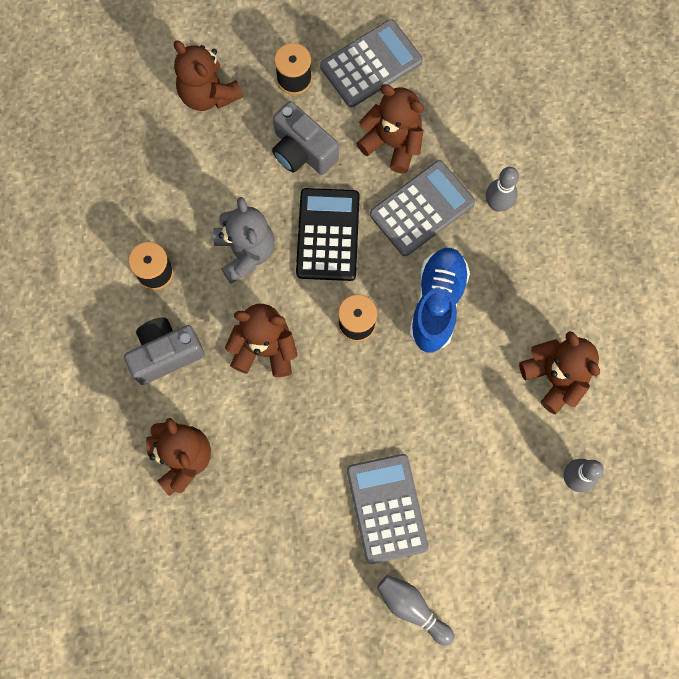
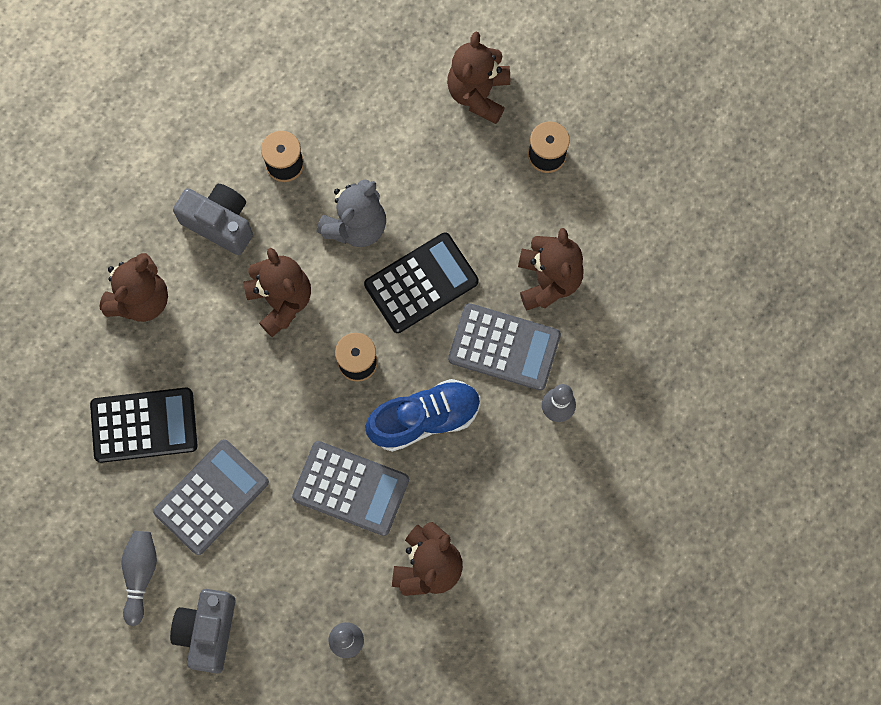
camera: 55 degrees right, 0 degrees up
(290, 524) = (144, 425): none -> black calculator
(302, 151) = (483, 209): grey camera -> grey camera (207, 631)
(371, 64) = (611, 210): grey calculator -> grey calculator (351, 488)

